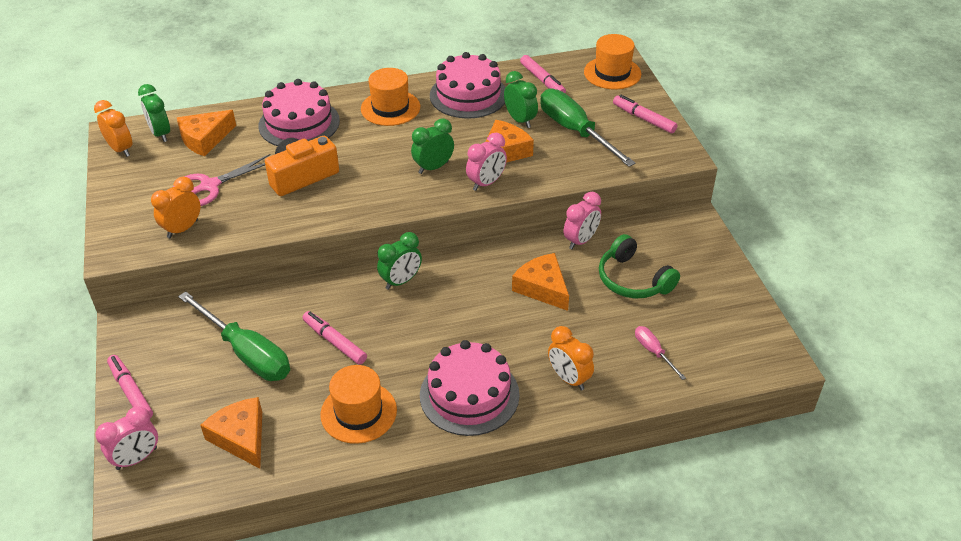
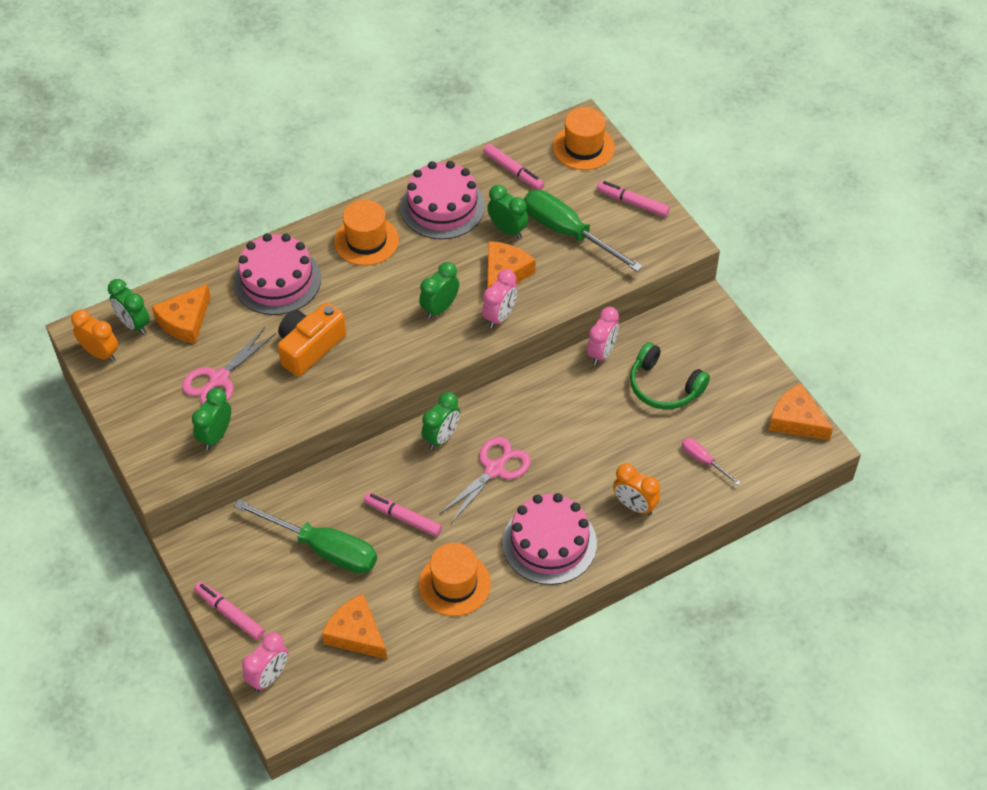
camera: 15 degrees left, 10 degrees up
(182, 229) = (216, 436): orange clock -> green clock
(440, 318) = (494, 469): none -> pink scissors
(542, 288) = (581, 414): orange cheese -> orange cheese (796, 420)

